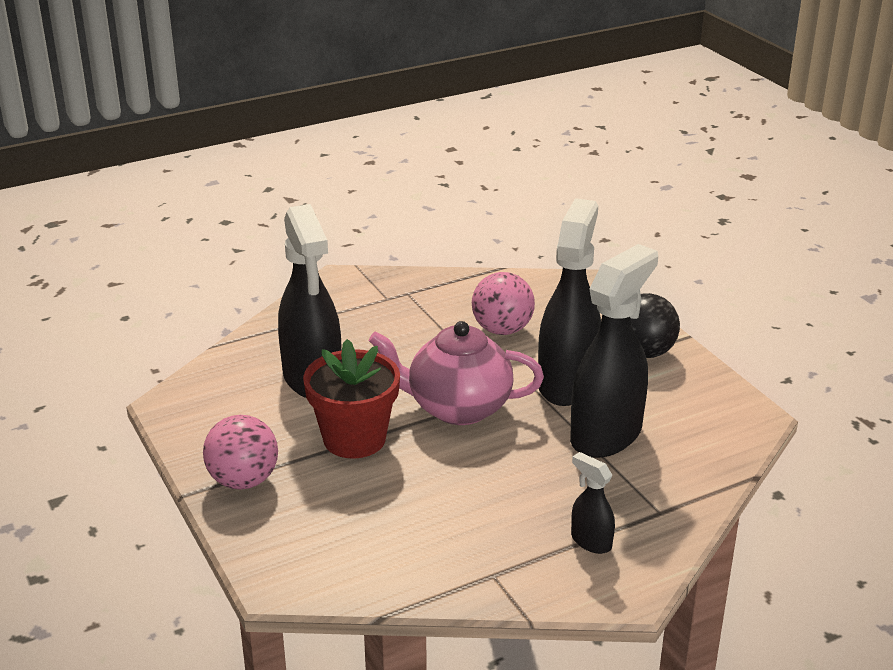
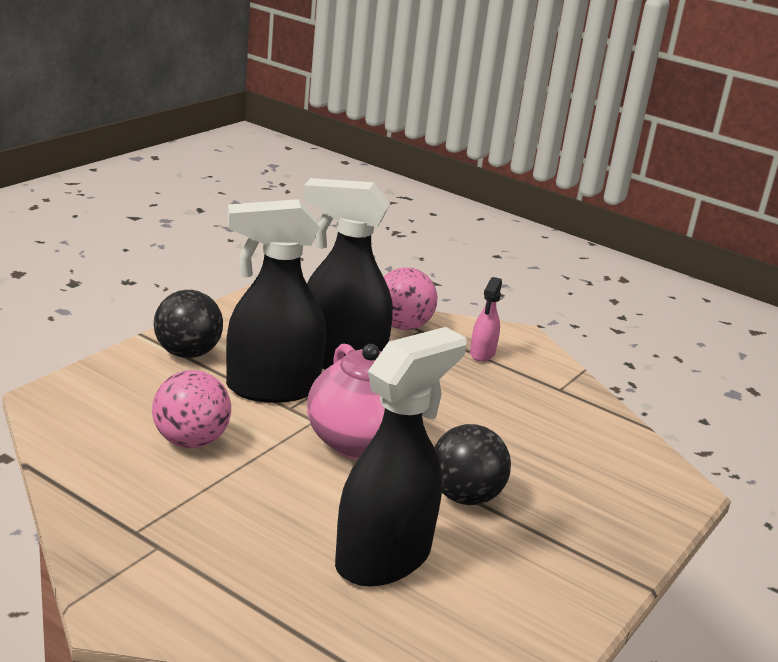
camera: 120 degrees left, 5 degrees down
(243, 481) = (592, 552): pink ball -> pink ball (402, 326)
(354, 439) = (464, 497): red flower pot -> black ball
(590, 541) = (482, 353): black spray bottle -> pink spray bottle

